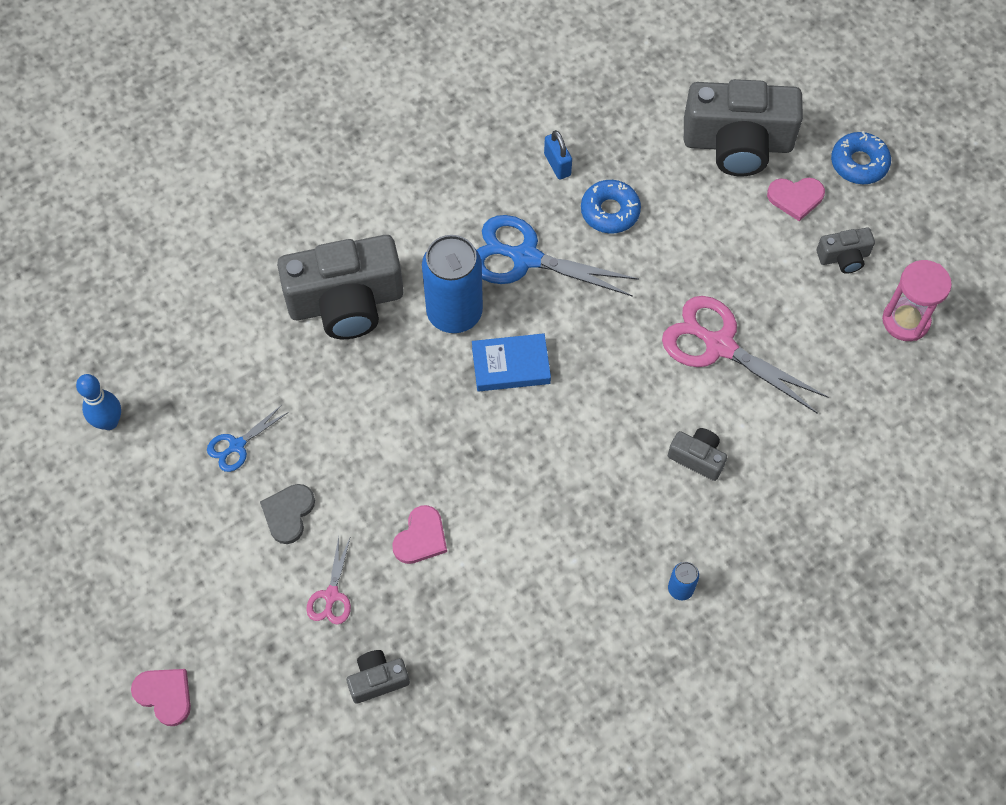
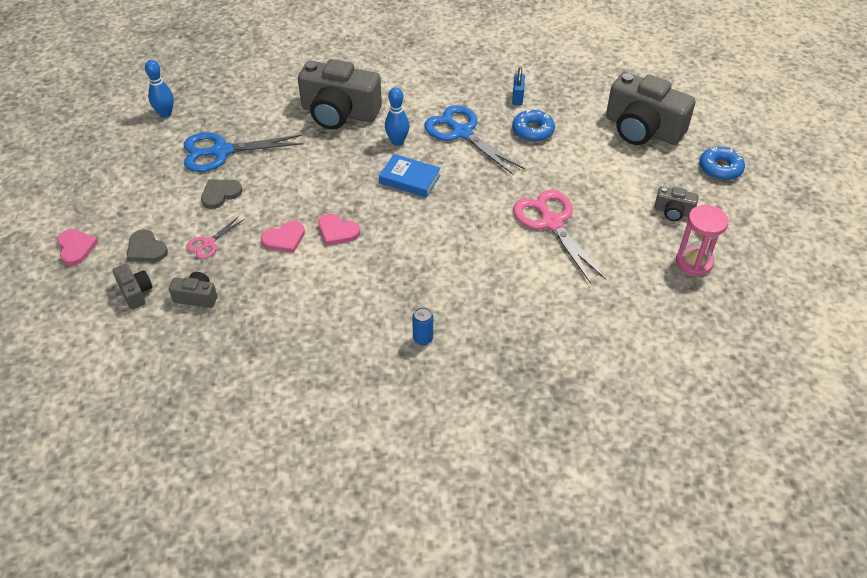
camera: 30 degrees right, 15 degrees down
(237, 445) = (221, 151): blue scissors -> blue scissors, size x1.99
(258, 647) = (146, 249): none -> grey heart
(454, 313) = (397, 141): blue can -> blue bowling pin
(697, 457) = (490, 274): grey camera -> grey camera (135, 292)
(795, 198) = (662, 169): pink heart -> pink heart (337, 231)

